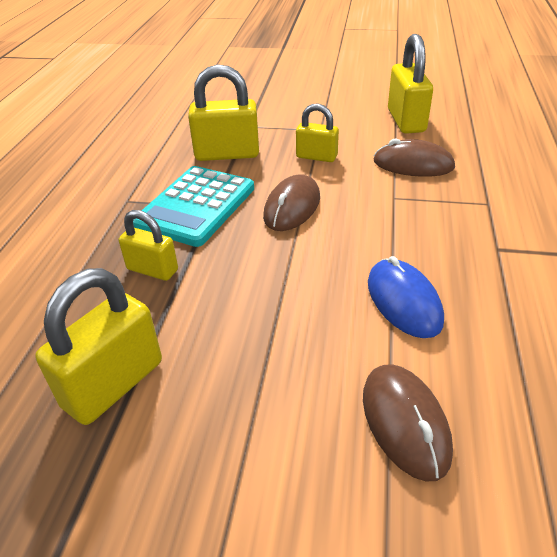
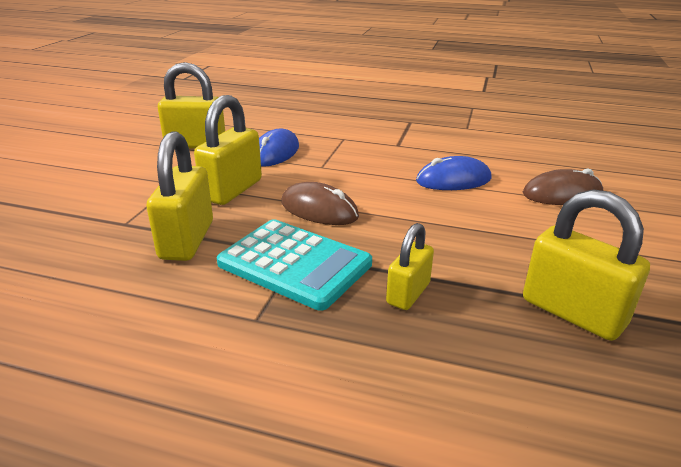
camera: 85 degrees left, 10 degrees down
(316, 157) = (232, 190): yellow padlock -> yellow padlock, size x1.63
(413, 164) = (275, 153): brown mouse -> blue mouse

